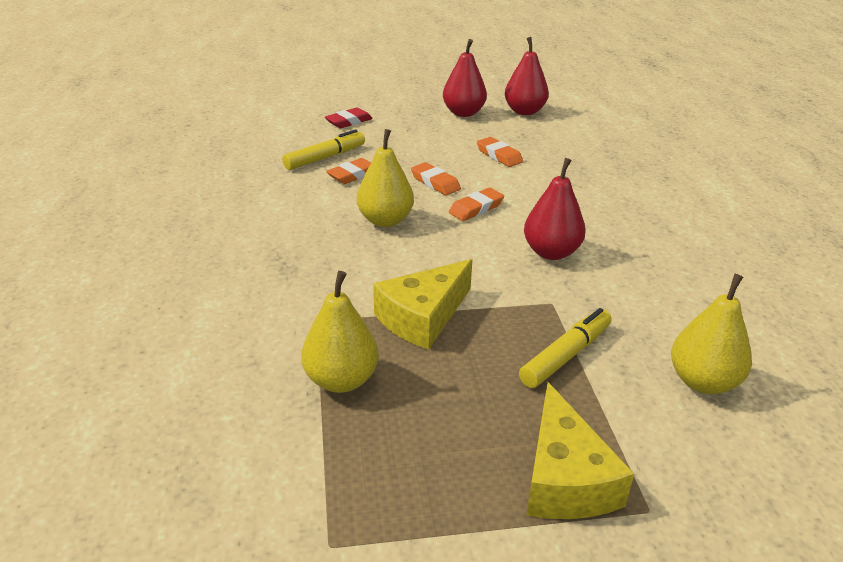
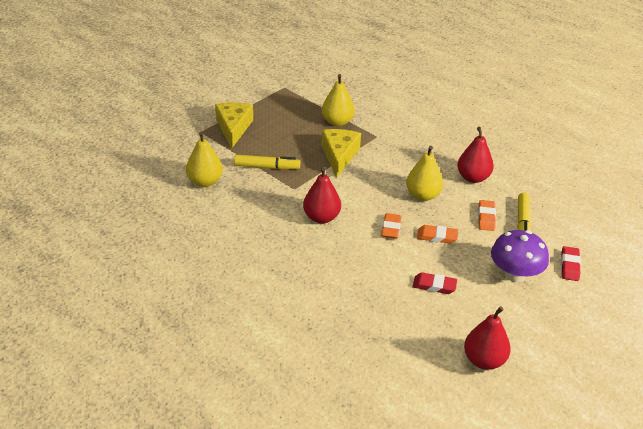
camera: 140 degrees right, 5 degrees up
(408, 135) = (515, 274): none -> purple mushroom
(463, 113) = (520, 327): red pear -> red pear (473, 178)
(499, 155) = (434, 286): orange eraser -> red eraser
(565, 478) = (233, 128): yellow cheese -> yellow cheese turned 45 degrees clockwise
(566, 356) = (267, 167): yellow marker -> yellow marker turned 90 degrees counterclockwise

